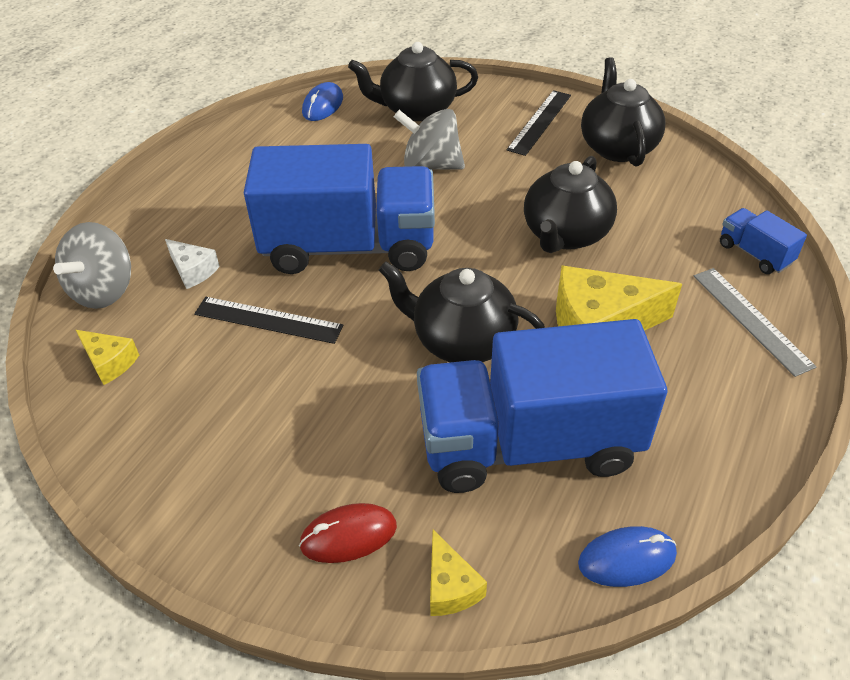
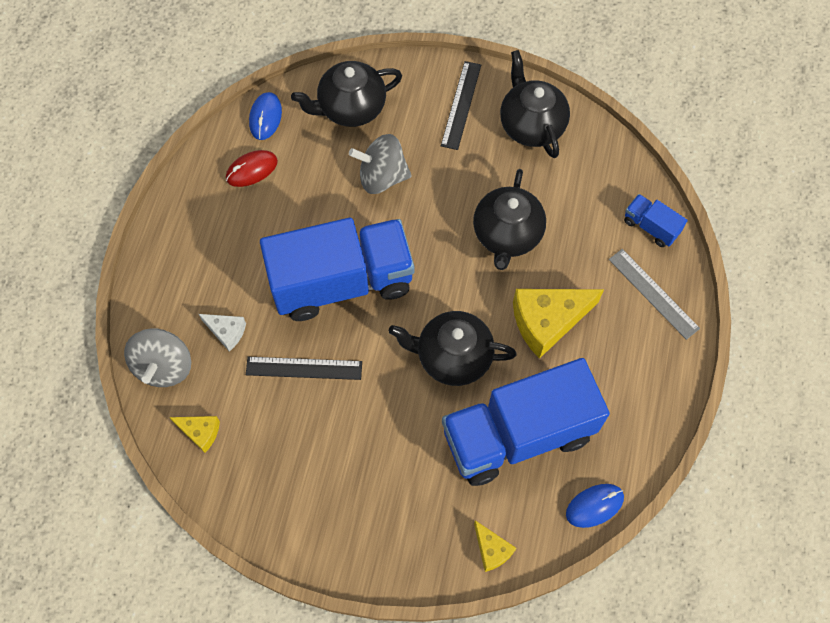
camera: 15 degrees left, 20 degrees up
(348, 536) = (419, 530): red mouse -> red mouse (252, 170)

